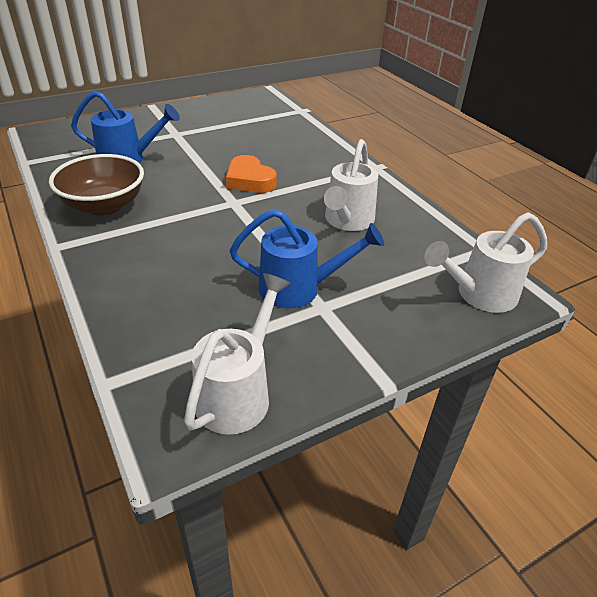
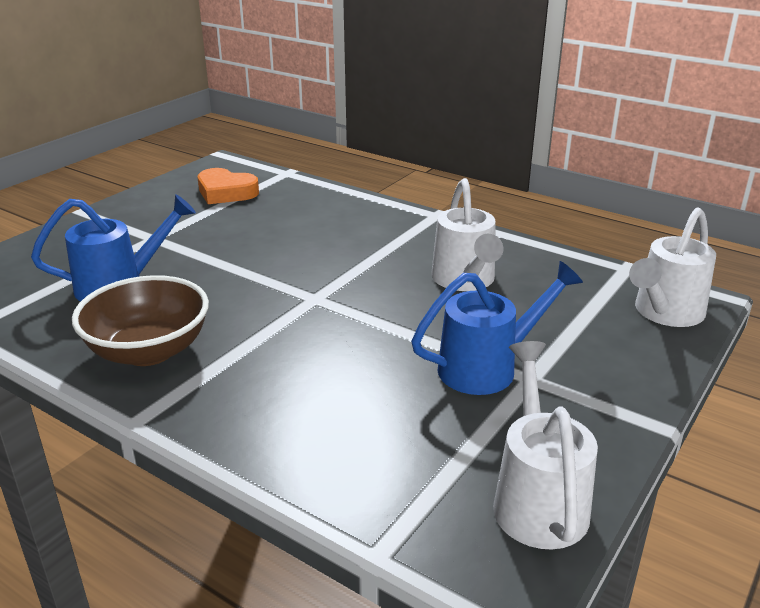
camera: 25 degrees left, 10 degrees down
(249, 180) = (308, 267): orange heart -> orange heart (226, 192)

